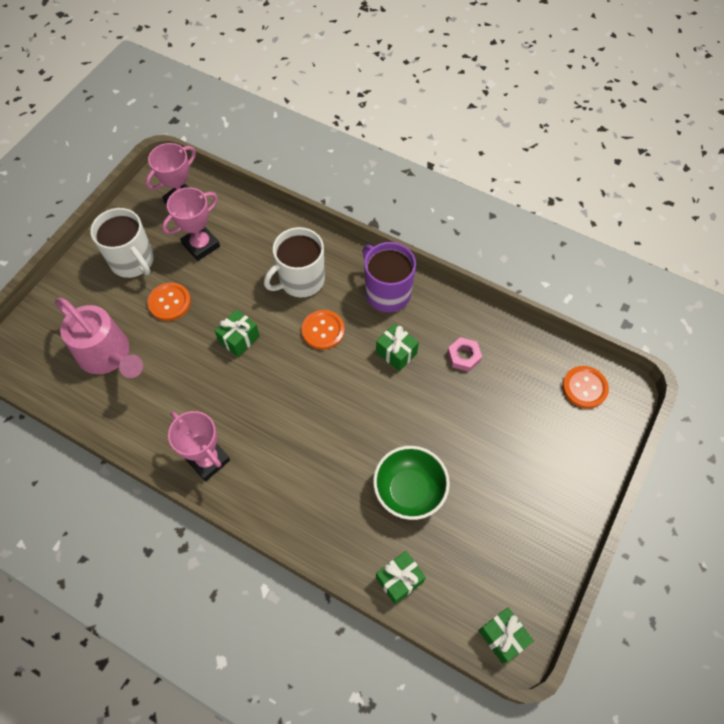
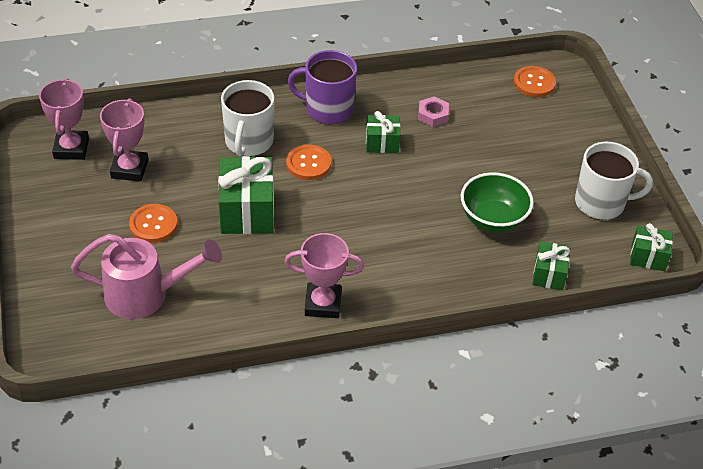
camera: 45 degrees left, 15 degrees down
(133, 261) = (79, 217): white mug -> white mug (601, 203)
(239, 339) = (247, 211): green gift -> green gift, size x1.76

